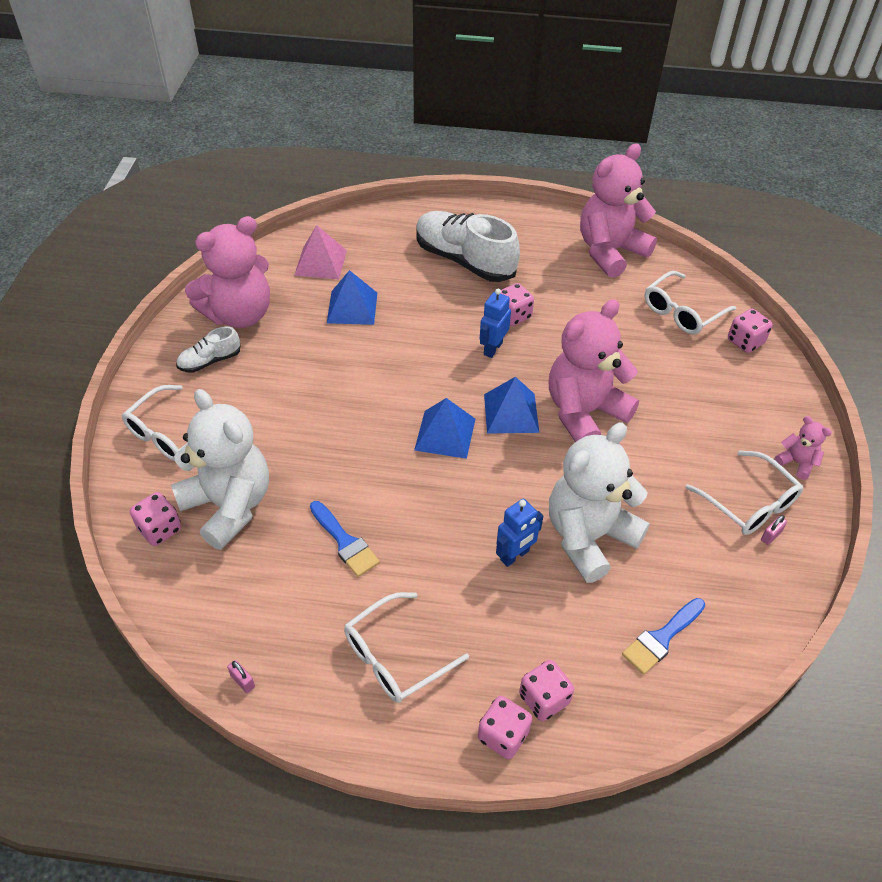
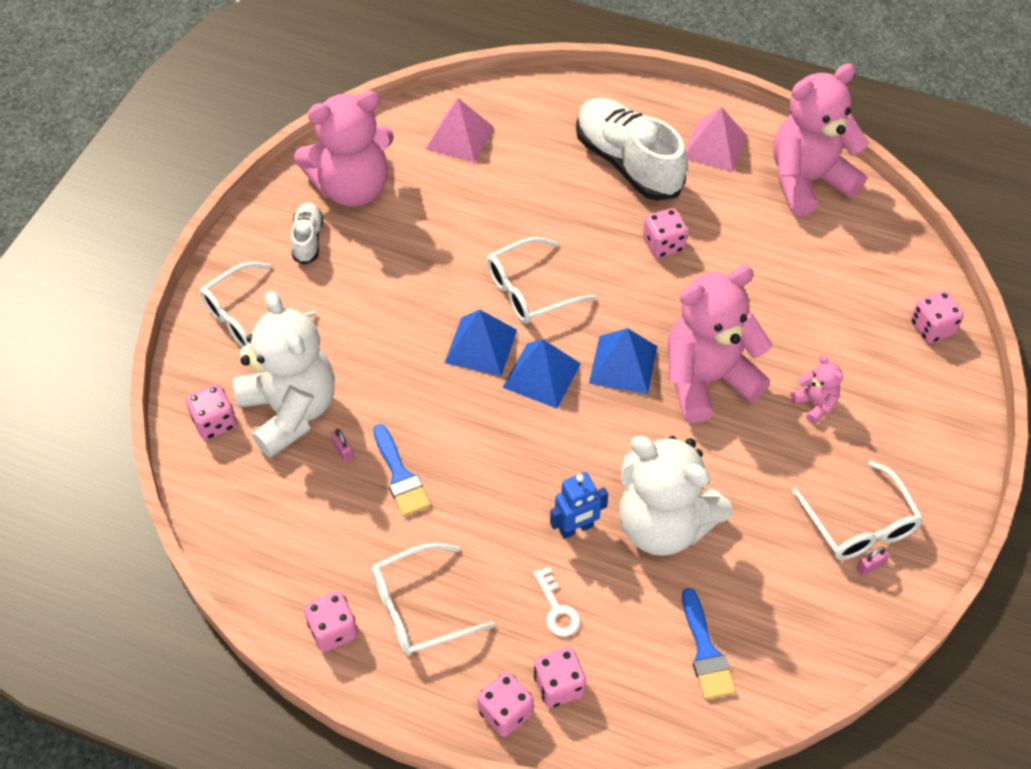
camera: 15 degrees right, 5 degrees up
(210, 361) = (308, 240): white shoe -> white shoe turned 105 degrees clockwise
(243, 681) = (261, 599): pink padlock -> pink padlock (343, 451)
(319, 695) = (333, 630): none -> pink dice
(352, 307) = (480, 201): blue pyramid -> blue pyramid (481, 346)
(492, 348) = (626, 282): blue robot -> none
(520, 629) = (557, 608): none -> white key
(529, 238) = (714, 146): none -> pink pyramid
(588, 537) = (663, 525): white teddy bear -> white teddy bear turned 120 degrees counterclockwise
(661, 638) = (705, 651): blue brush -> blue brush turned 75 degrees counterclockwise
(682, 312) = (869, 275): white glasses -> white glasses (530, 290)
(796, 463) = (935, 488): pink teddy bear -> pink teddy bear (815, 404)

